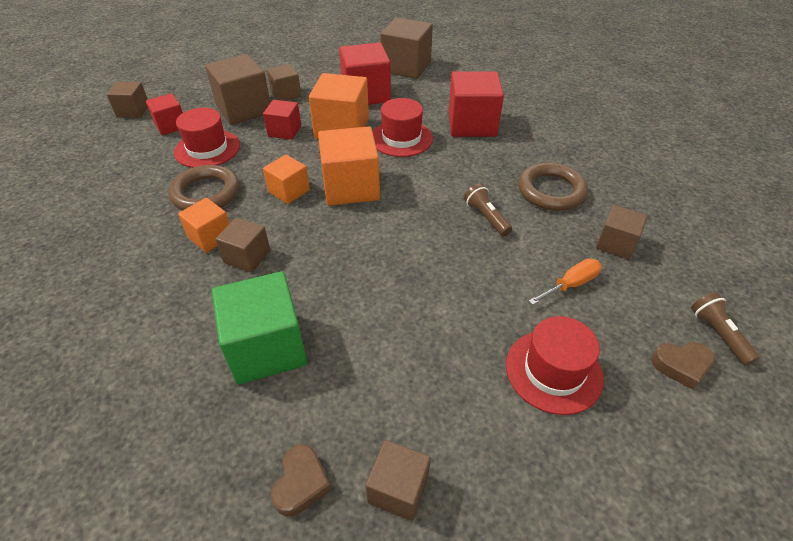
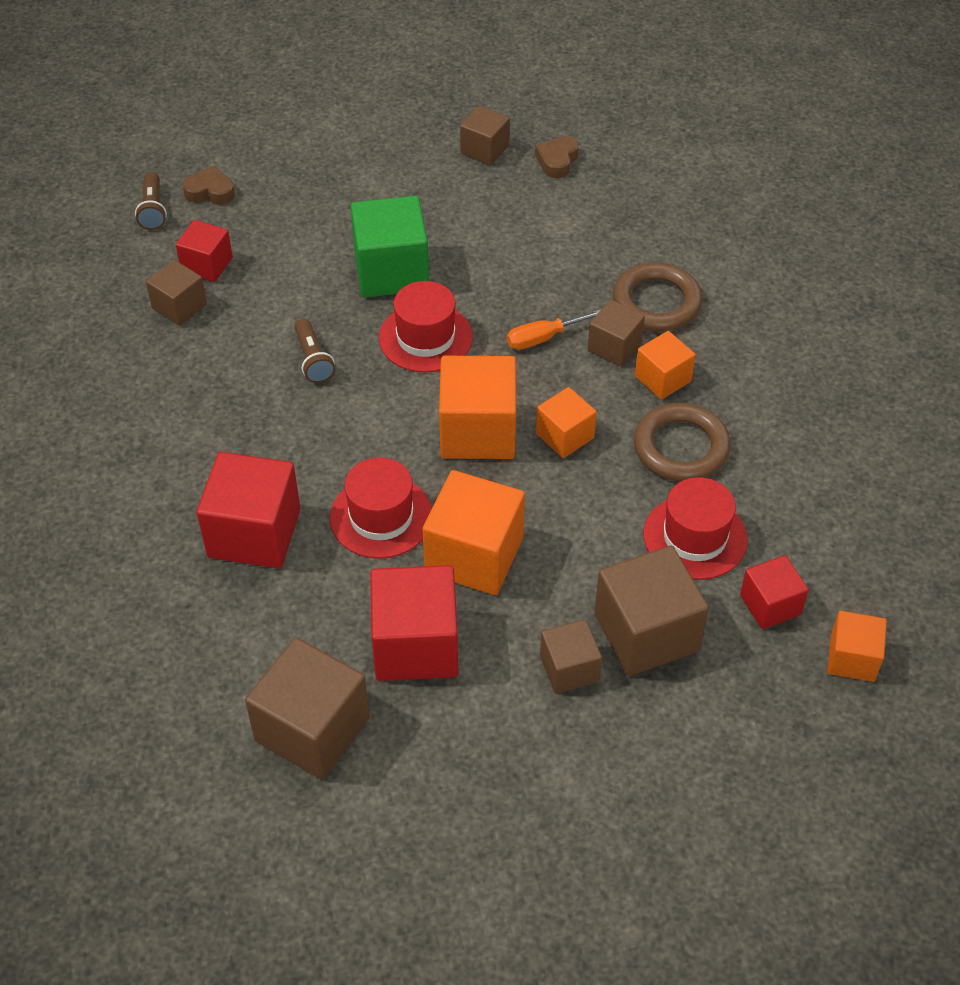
camera: 170 degrees left, 5 degrees up
(133, 111) = (852, 658): brown cube -> orange cube
(267, 347) = (587, 252): green cube -> green cube (391, 271)
(284, 131) = (571, 562): red cube -> red cube (207, 265)
(551, 191) = (207, 387): brown ring -> brown ring (656, 302)
(553, 371) = (326, 202): red hat -> red hat (425, 337)
(571, 284) = (261, 270): orange screwdriver -> orange screwdriver (542, 338)

